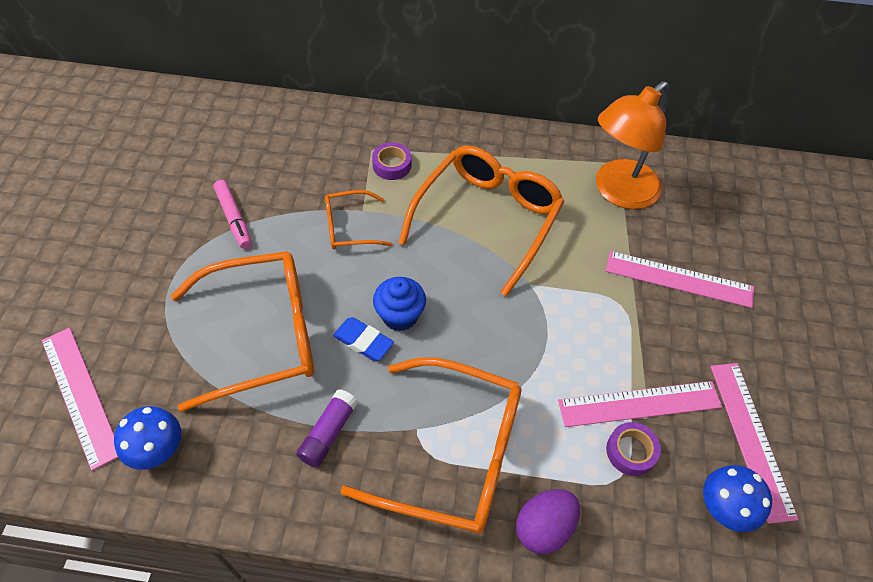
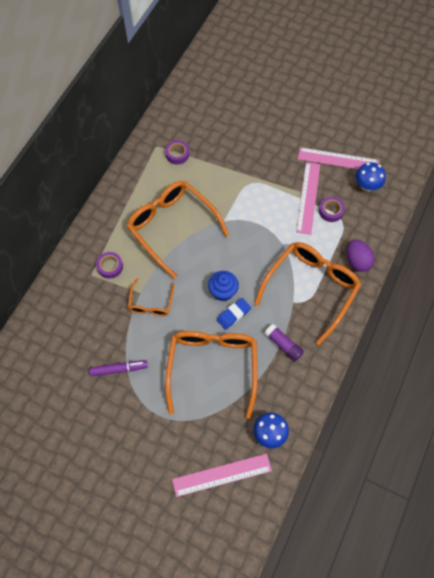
camera: 70 degrees left, 10 degrees up
(234, 218) = (118, 369): pink marker -> purple marker
(618, 192) = (177, 154): orange lamp -> purple tape
(679, 279) = (244, 150): pink ruler -> none

